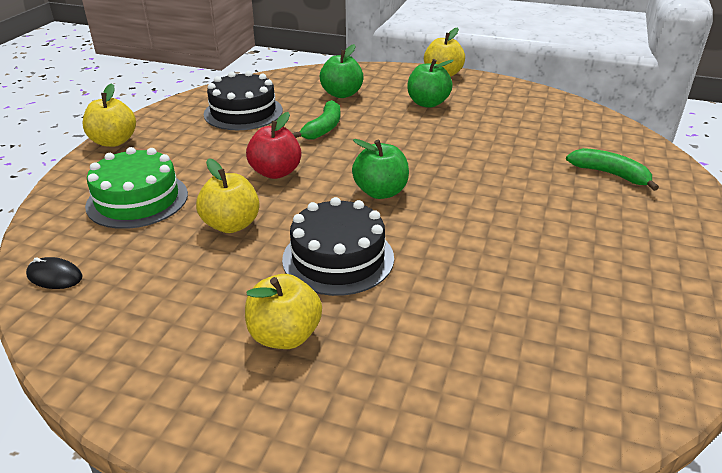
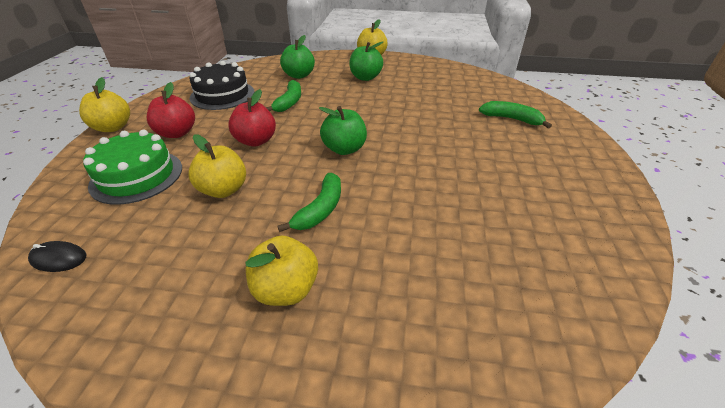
camera: 10 degrees left, 5 degrees up
(185, 155) = (177, 133): none -> red apple
(338, 258) = (320, 209): black cake -> green banana

